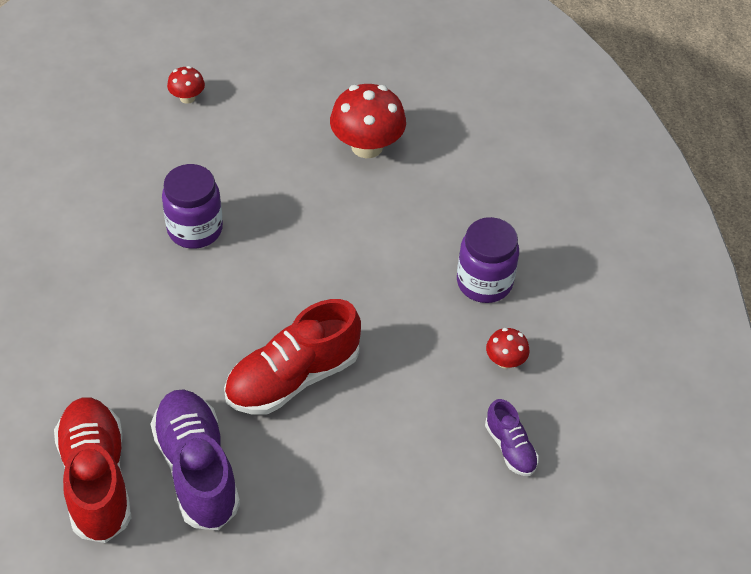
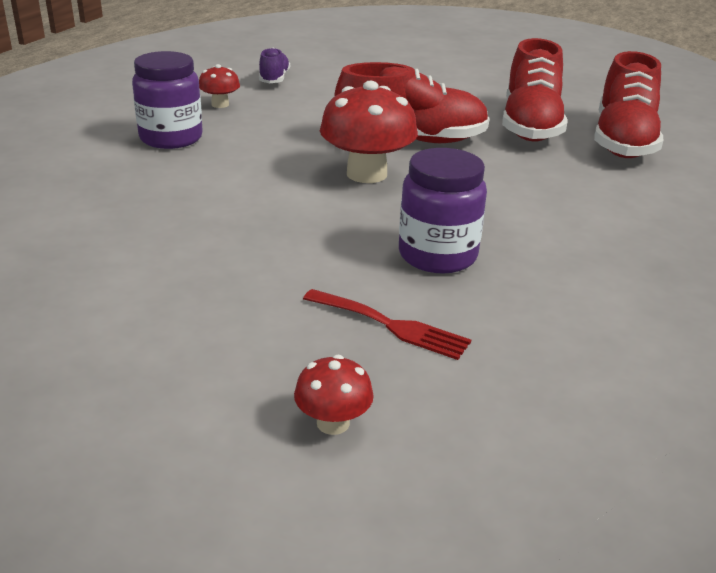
camera: 150 degrees left, 20 degrees down
(192, 161) = (391, 326): none -> red fork
(197, 469) = (530, 125): purple shoe -> red shoe
(367, 146) = (132, 262): red mushroom -> red mushroom (366, 174)

